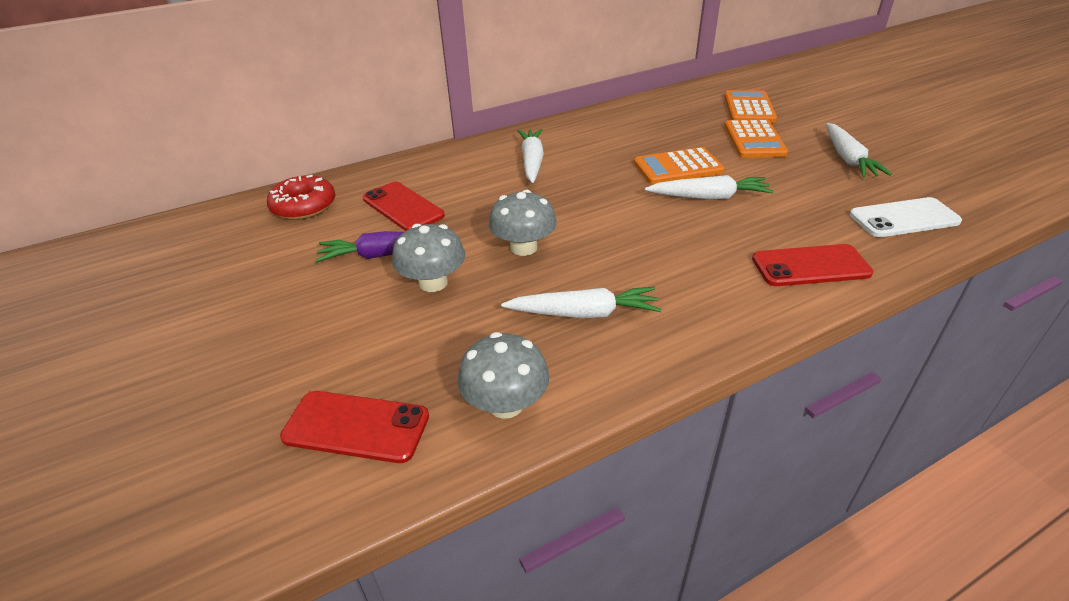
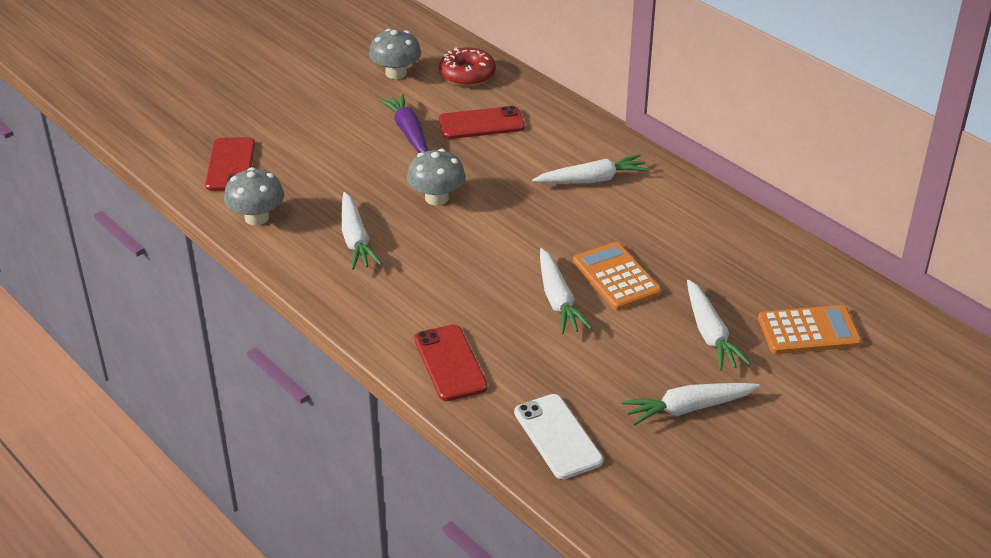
camera: 75 degrees right, 0 degrees up
(403, 207) = (481, 124): red phone -> red phone turned 45 degrees clockwise
(433, 283) = (377, 162): grey mushroom -> grey mushroom (396, 73)
(754, 140) = (710, 334): orange calculator -> white carrot

